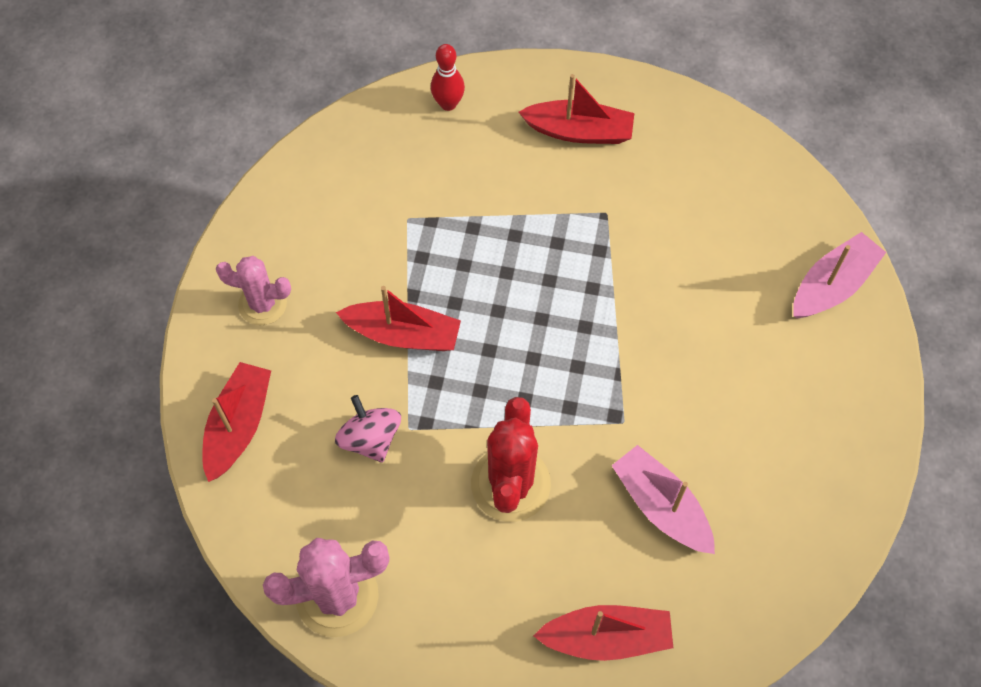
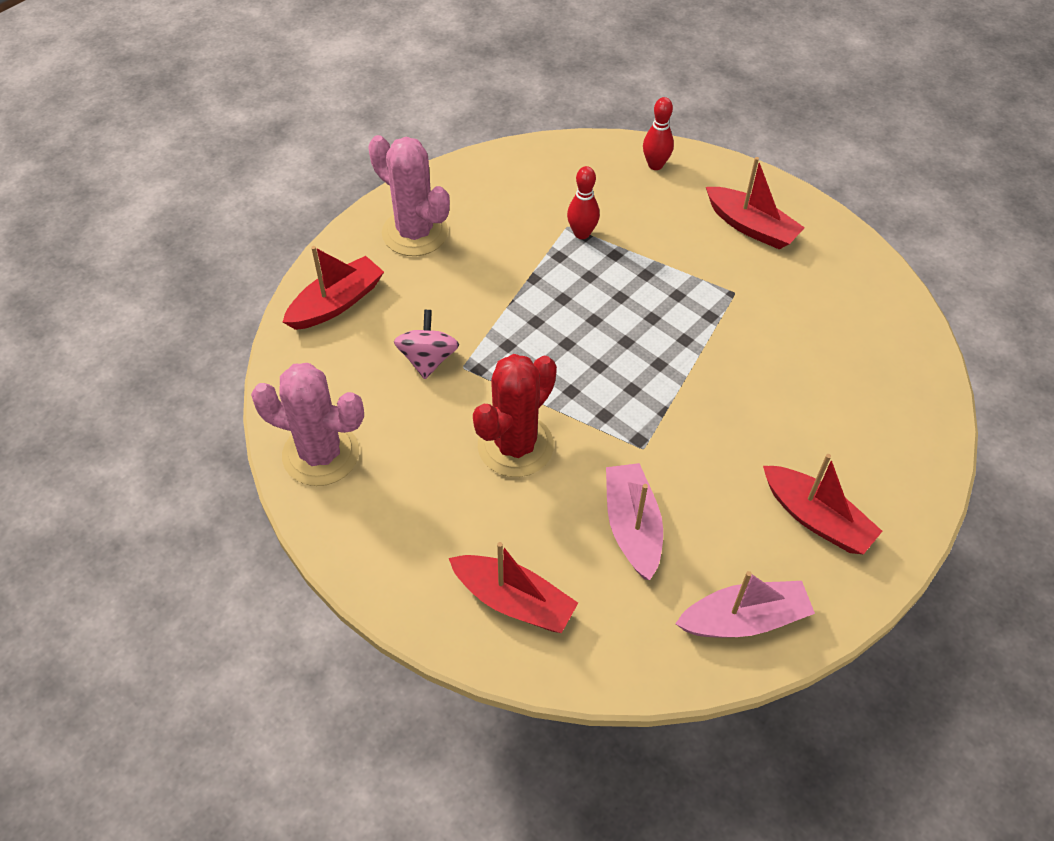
camera: 30 degrees right, 10 degrees down
(262, 304) = (415, 233): pink cactus -> pink cactus, size x1.54
(403, 334) = (506, 301): red boat -> red boat (816, 518)
(427, 220) = (582, 233): none -> red bowling pin
(832, 285) = (906, 435): pink boat -> pink boat (744, 619)

